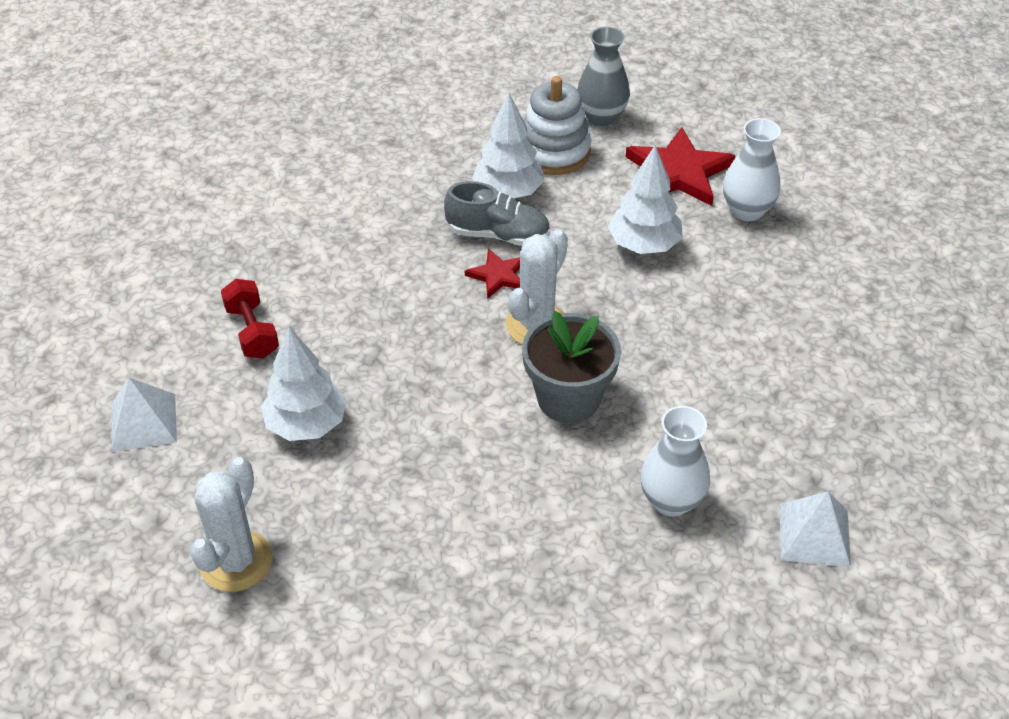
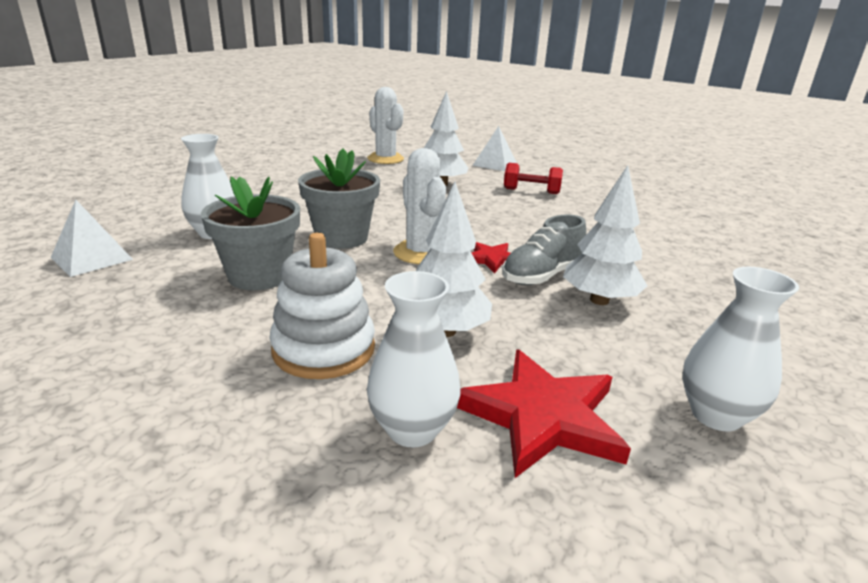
camera: 125 degrees right, 20 degrees down
(554, 152) = (653, 349): white stacking toy -> white stacking toy (324, 349)
(601, 117) = (716, 415): grey vase -> white vase
(698, 393) = (259, 276): none -> grey flower pot

